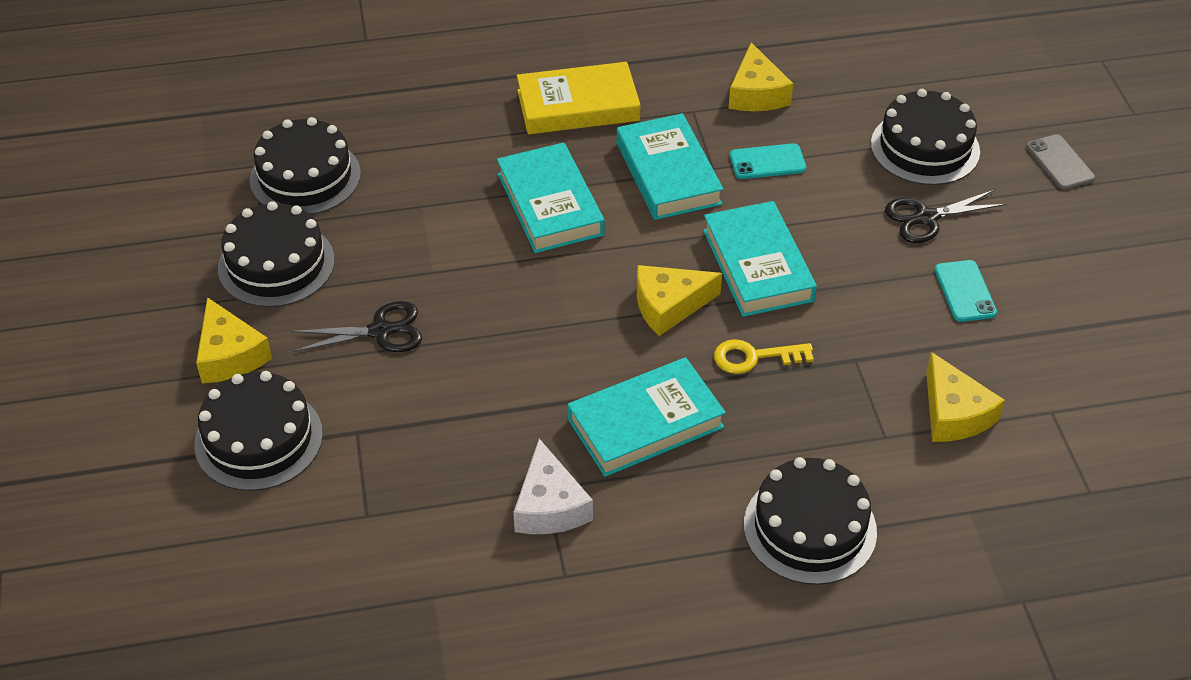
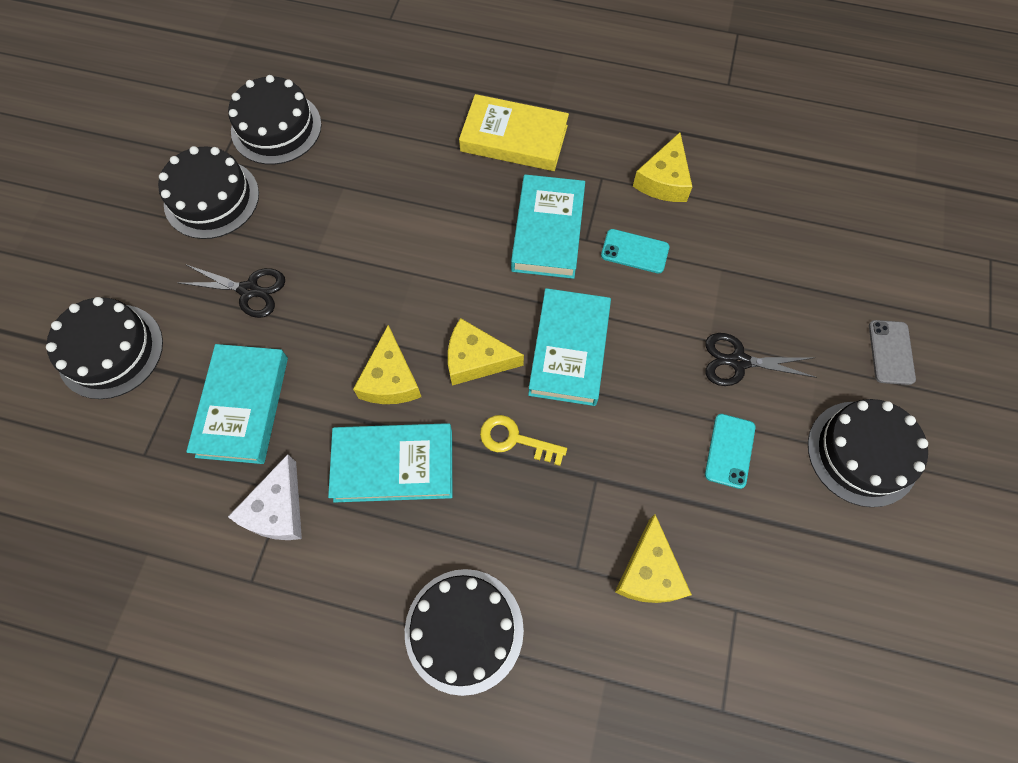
camera: 25 degrees right, 20 degrees up
(230, 355) = (134, 266): yellow cheese -> yellow cheese (390, 379)
(550, 204) = (439, 224): turquoise book -> turquoise book (243, 406)
(925, 147) = (777, 289): black cake -> black cake (862, 453)

